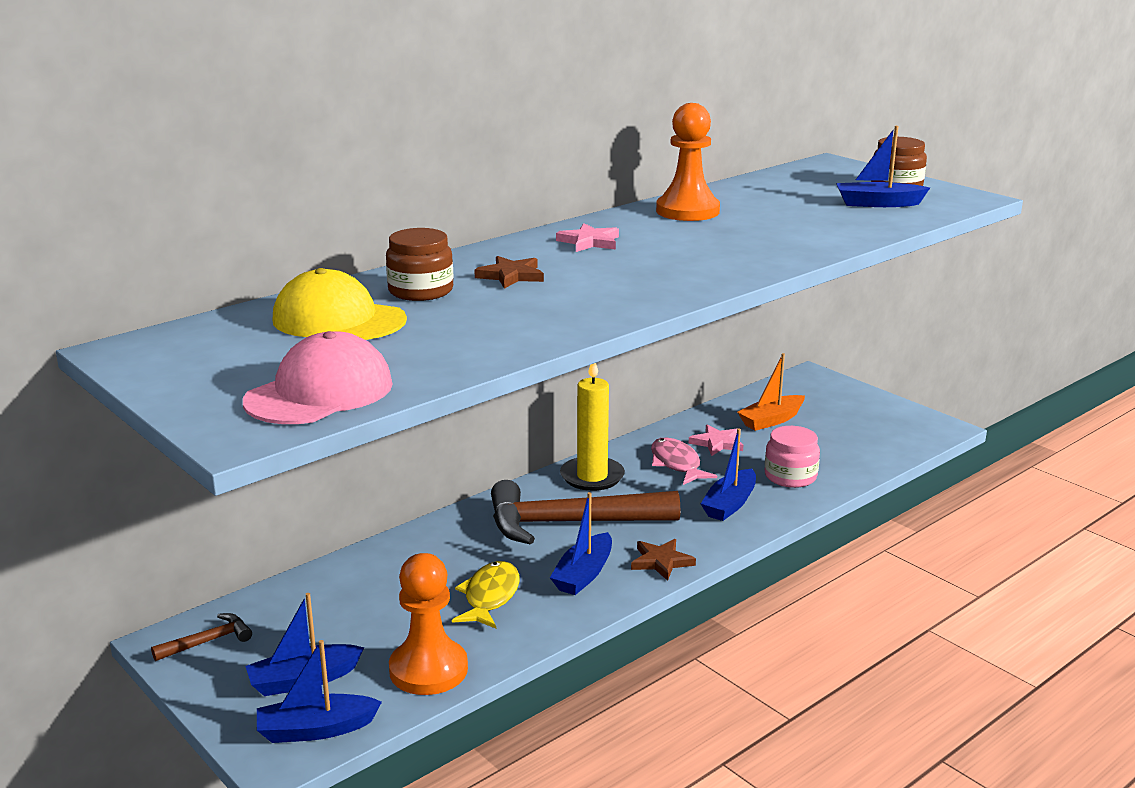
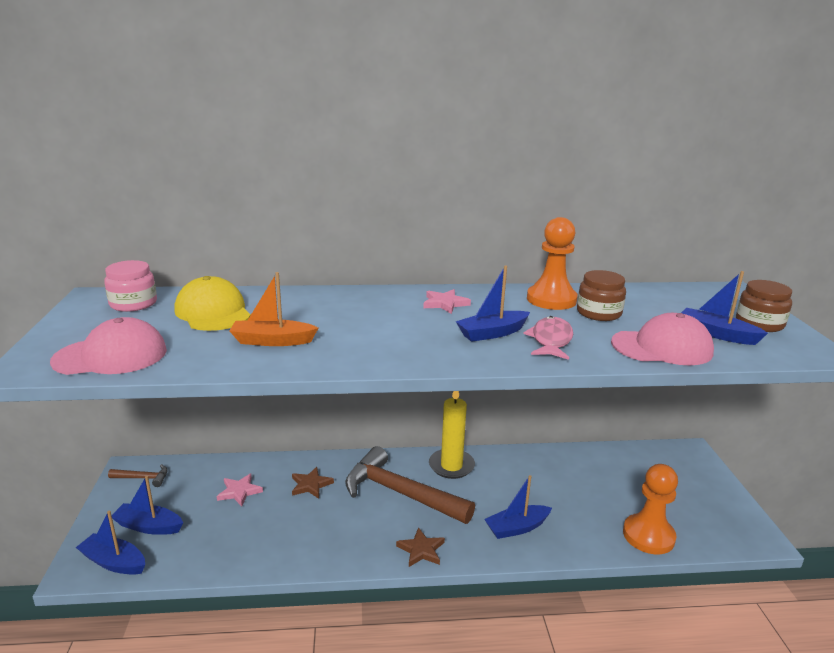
camera: 35 degrees right, 0 degrees up
(420, 291) = (288, 307): brown jar -> brown jar (598, 313)
(428, 670) = (207, 555): orange pawn -> orange pawn (648, 536)
(490, 597) = (296, 522): yellow fish -> none
(511, 276) = (354, 313): brown star -> brown star (311, 485)
(583, 574) = (364, 534): blue boat -> blue boat (492, 333)
(676, 464) = (515, 480): pink fish -> pink fish (551, 340)
(717, 443) = (561, 476): pink star -> pink star (239, 491)
(771, 420) = (621, 474): orange boat -> orange boat (272, 341)
(790, 476) = (586, 526): pink jar -> pink jar (133, 304)
(853, 226) = (662, 347): none -> pink cap

